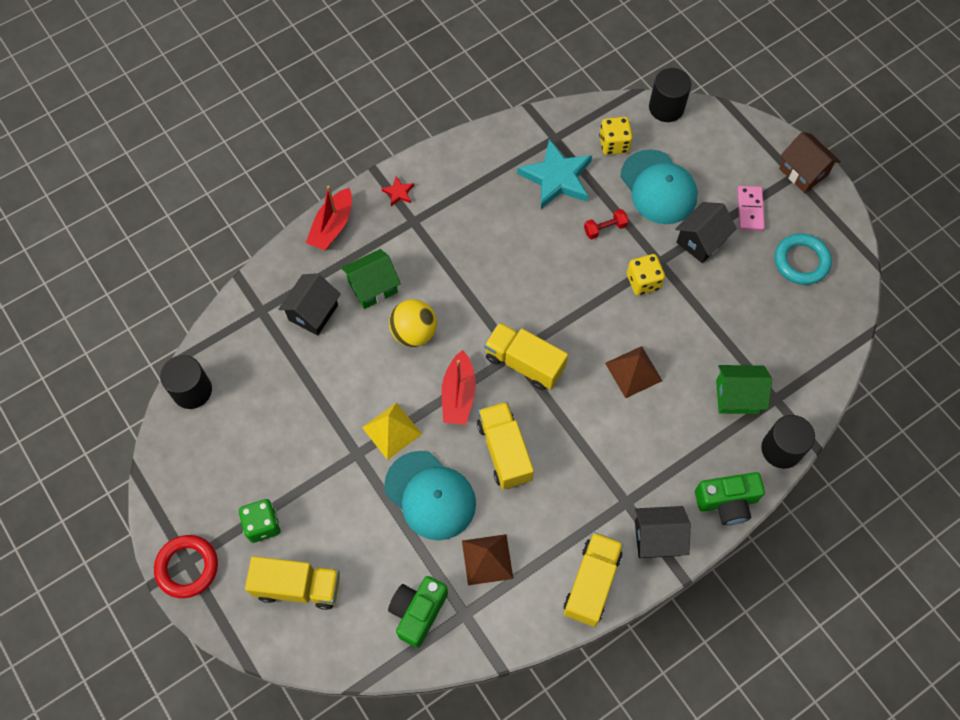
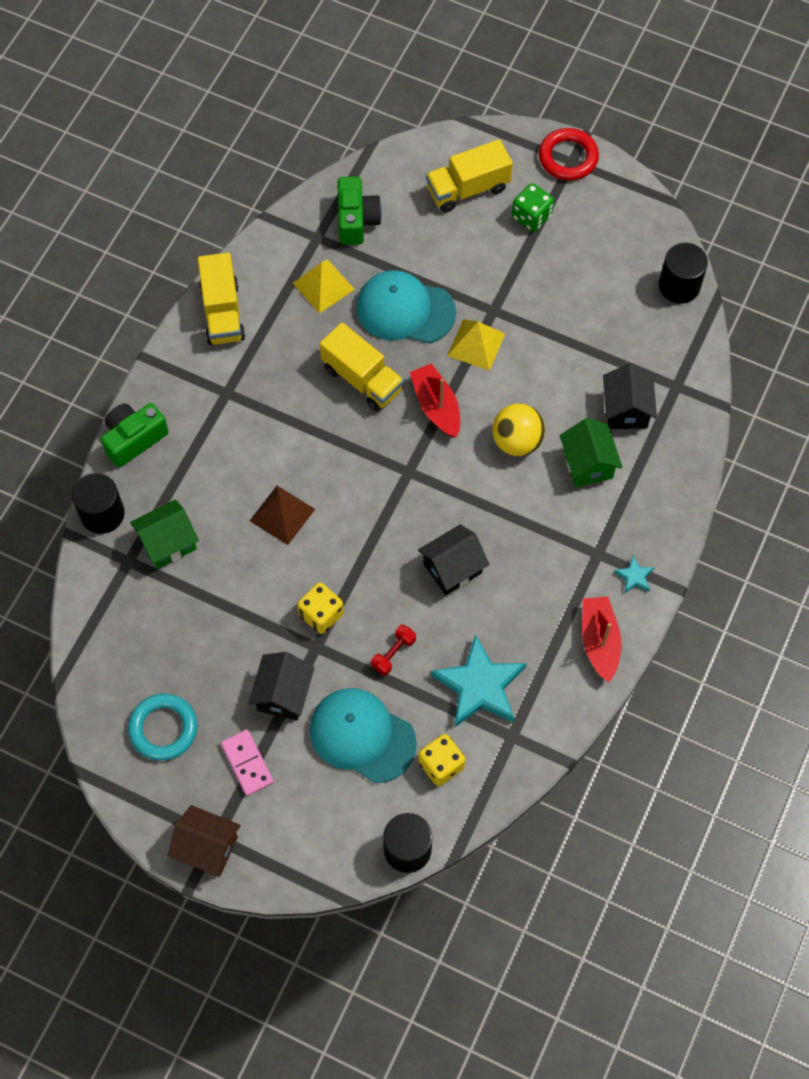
camera: 150 degrees right, 0 degrees up
(332, 226) = (674, 503): red boat -> red boat (599, 641)
(373, 287) = (588, 464): green house -> green house turned 45 degrees counterclockwise
(398, 193) = (634, 576): red star -> turquoise star
(487, 559) = (323, 286): brown pyramid -> yellow pyramid
(524, 363) = (392, 467): yellow truck -> none
(657, 538) = (183, 376): black house -> black house (452, 568)

